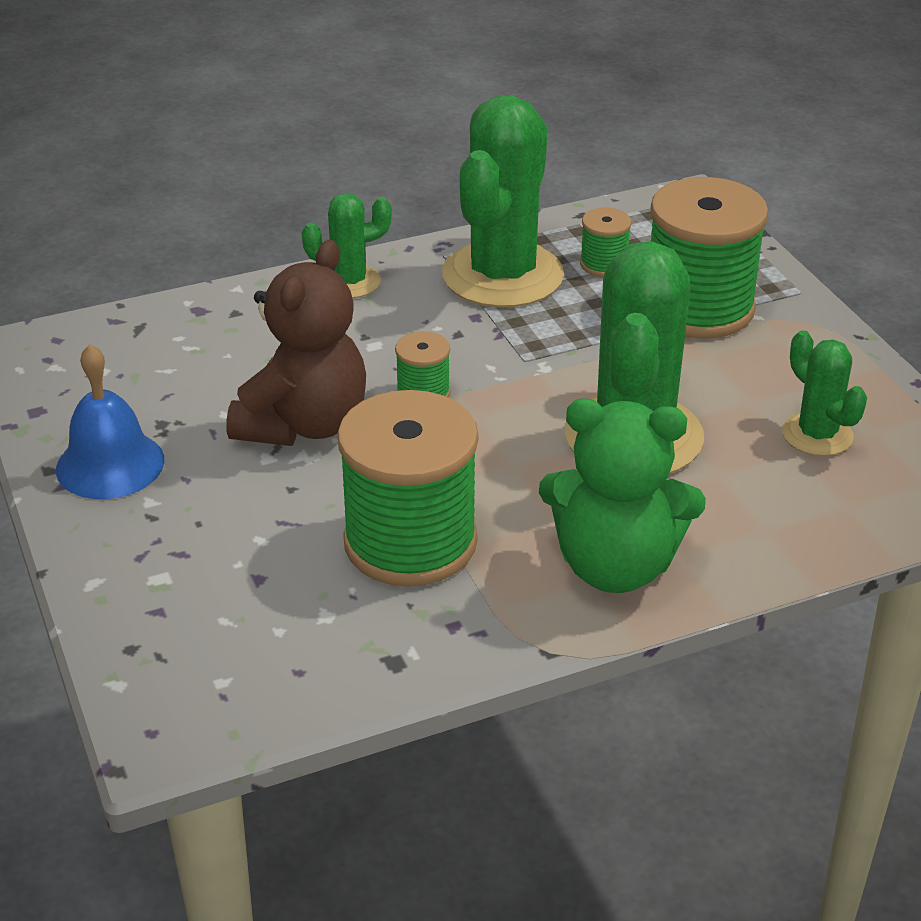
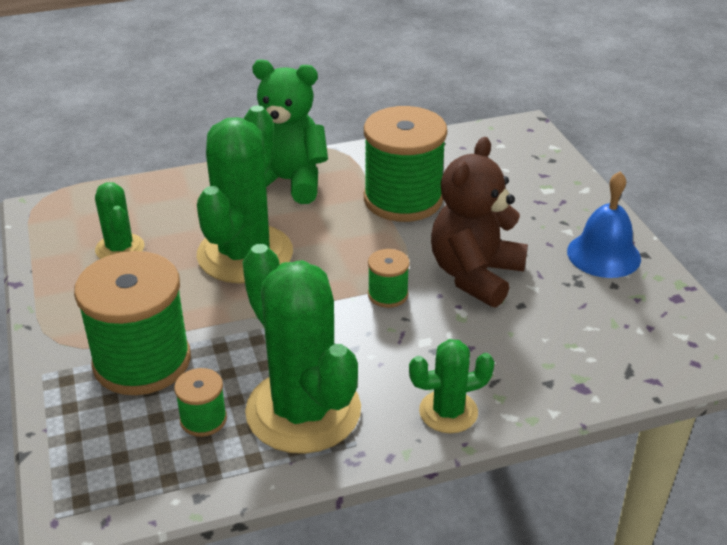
camera: 175 degrees left, 0 degrees up
(502, 275) = (303, 411): green cactus -> green cactus turned 60 degrees counterclockwise

